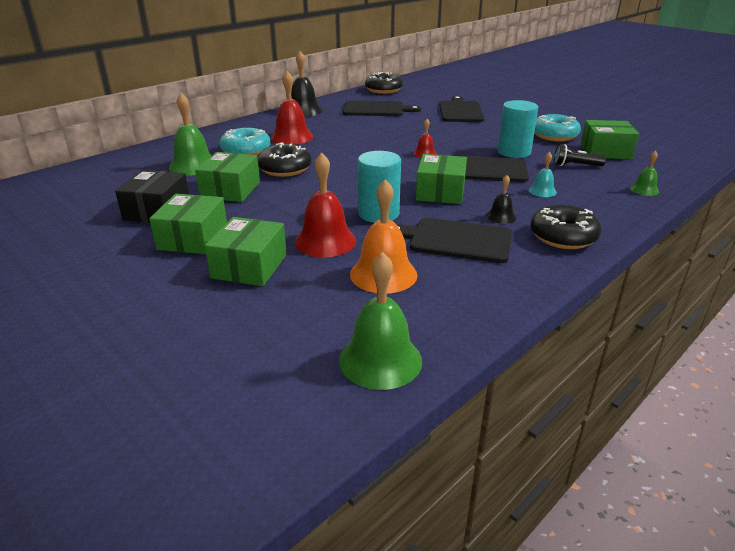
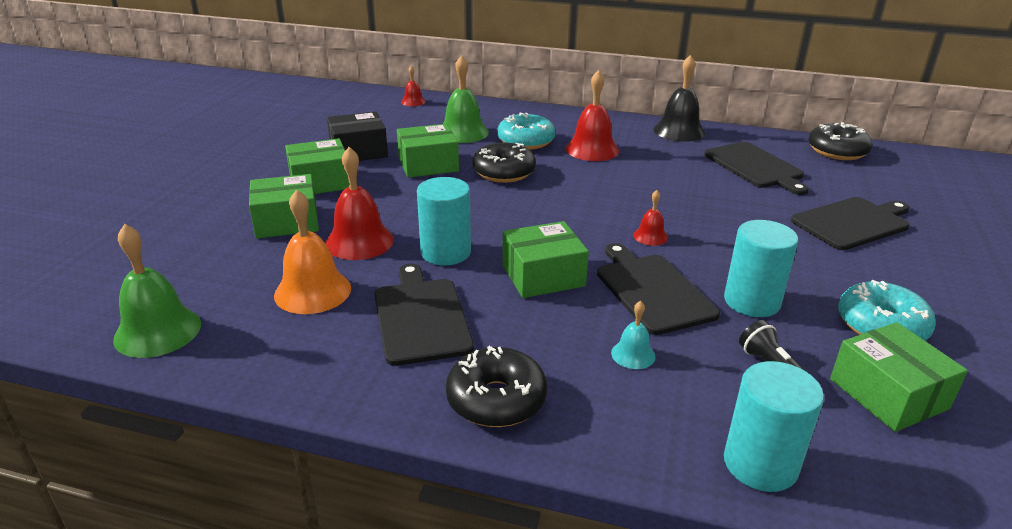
camera: 60 degrees right, 0 degrees up
(94, 169) = (413, 101): none -> red bell
(501, 216) = (513, 335): black bell -> none
(644, 189) = (760, 464): green bell -> turquoise cylinder

